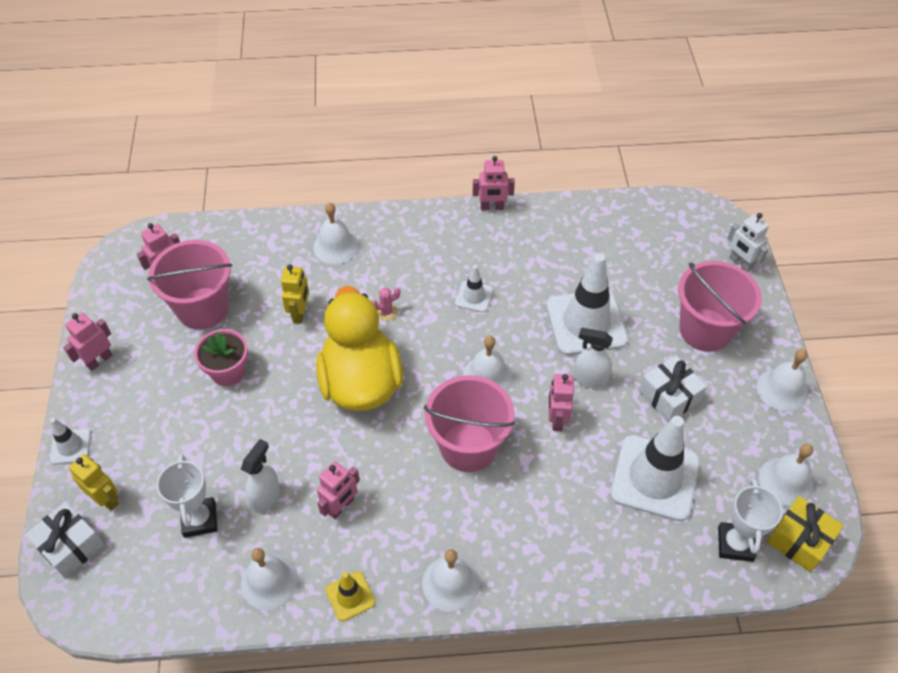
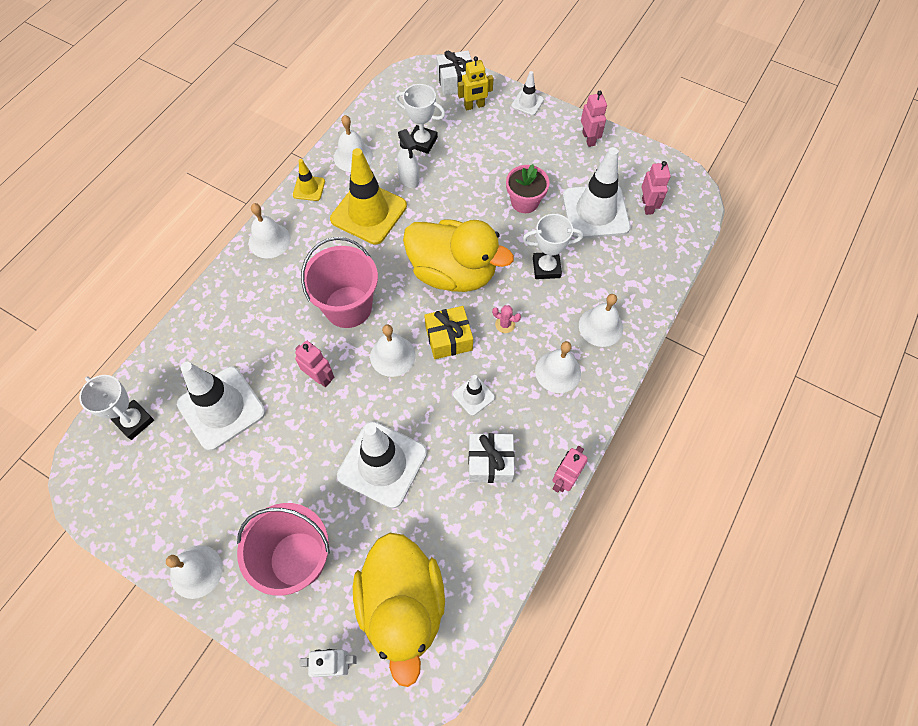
camera: 125 degrees right, 10 degrees up
(203, 308) = (595, 212): pink bucket -> white traffic cone
(300, 313) = (546, 268): yellow robot -> white trophy
(341, 507) = (368, 213): pink robot -> yellow traffic cone
(386, 312) = (505, 324): pink cactus -> pink cactus turned 75 degrees counterclockwise
(590, 379) = (331, 426): white spray bottle -> none
(668, 249) = (402, 605): none -> yellow duck
(669, 396) = (268, 473): white gift -> white gift (490, 462)
(786, 481) = (135, 498): white bell -> white bell (558, 371)
(799, 540) = (95, 466): yellow gift -> yellow gift (449, 338)

